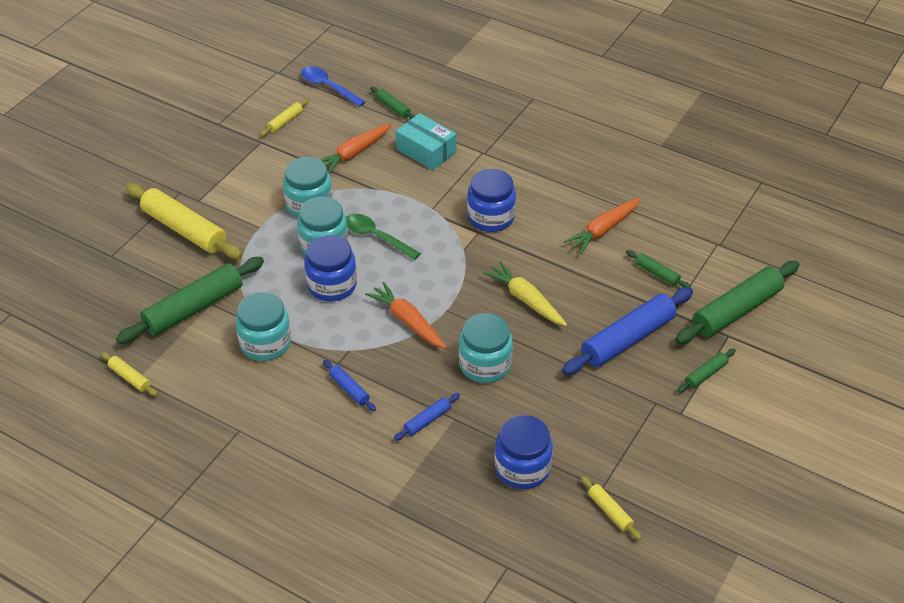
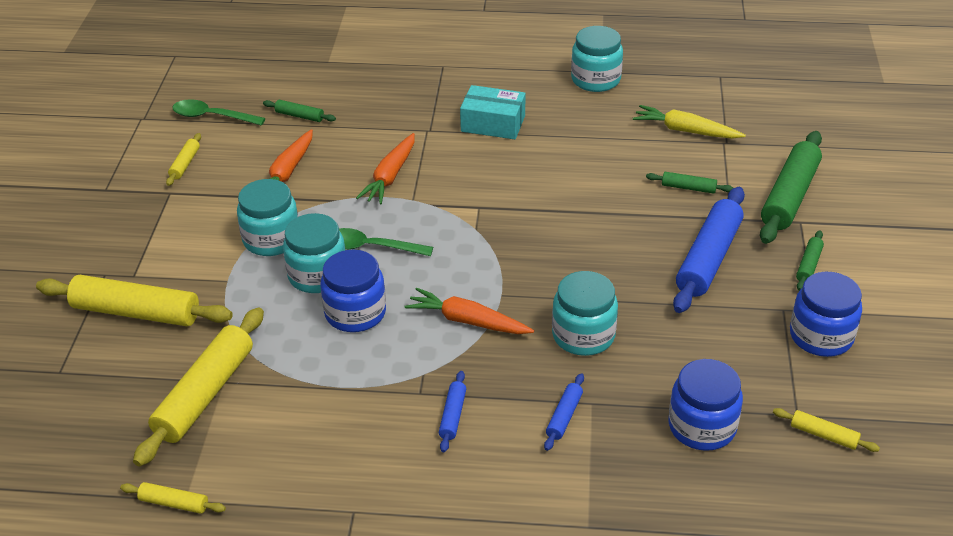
camera: 25 degrees left, 5 degrees down
(193, 308) = (205, 394): green rolling pin -> yellow rolling pin
(265, 343) = (319, 402): turquoise jar -> turquoise jar (595, 80)
(328, 87) = (212, 116): blue spoon -> green spoon
(349, 389) = (453, 416): blue rolling pin -> blue rolling pin turned 75 degrees clockwise
(426, 151) = (365, 146): turquoise box -> turquoise box (493, 124)
(491, 217) = (481, 189): blue jar -> blue jar (821, 336)
(526, 300) = (578, 256): yellow carrot -> yellow carrot (686, 131)
(603, 230) = (605, 164): orange carrot -> orange carrot (390, 176)

